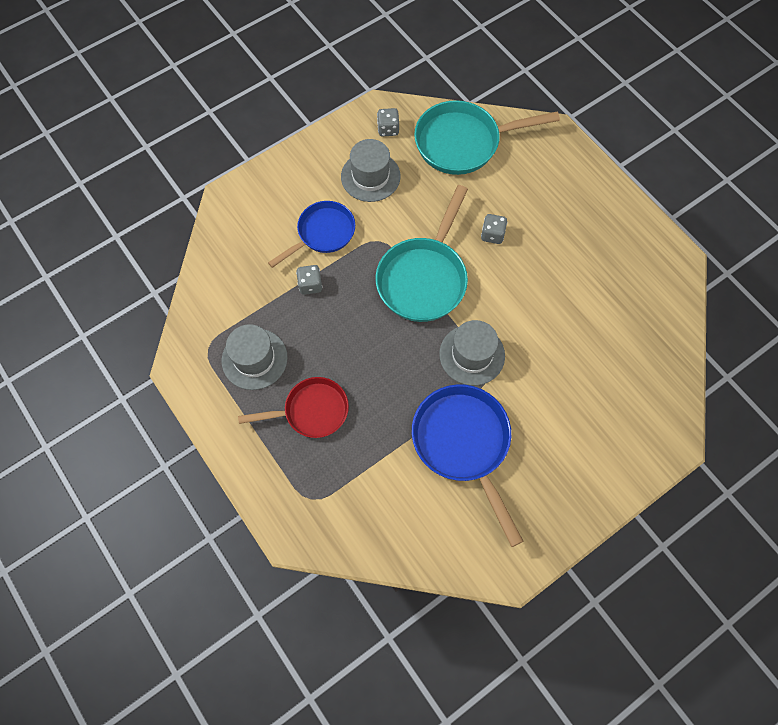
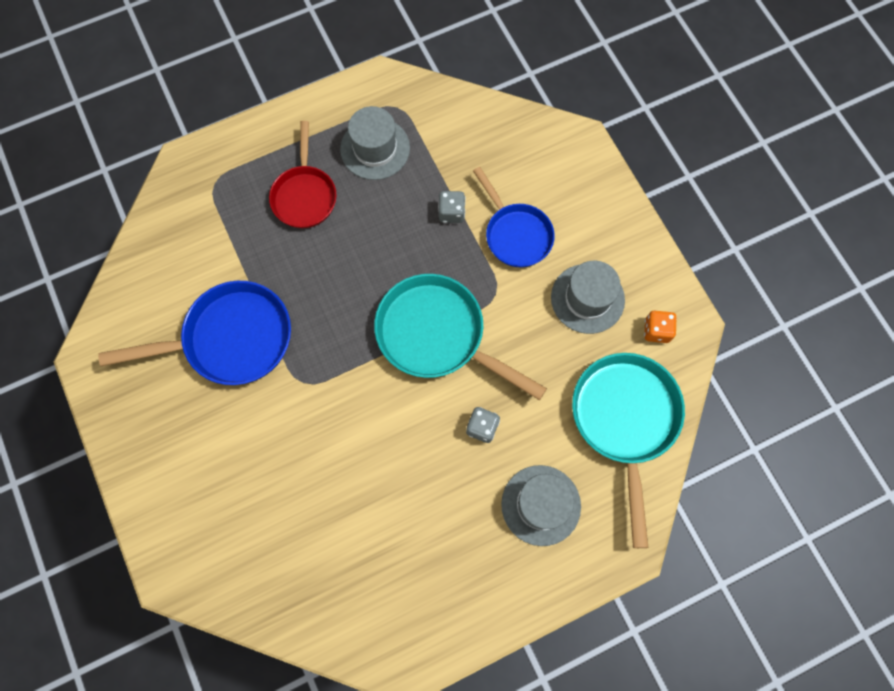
camera: 100 degrees right, 5 degrees up
(388, 129) = (656, 331): grey dice -> orange dice
(472, 355) = (330, 369): grey hat -> grey hat (541, 505)

